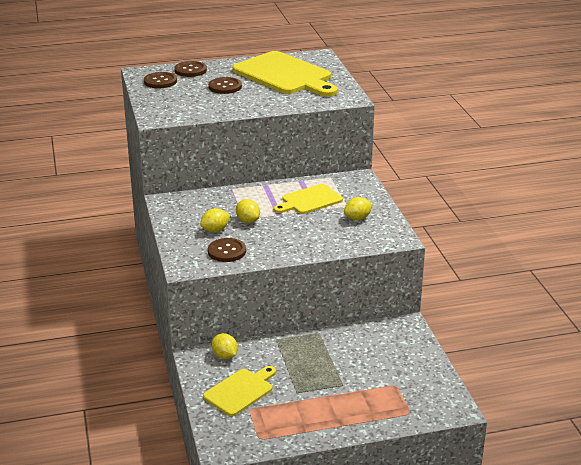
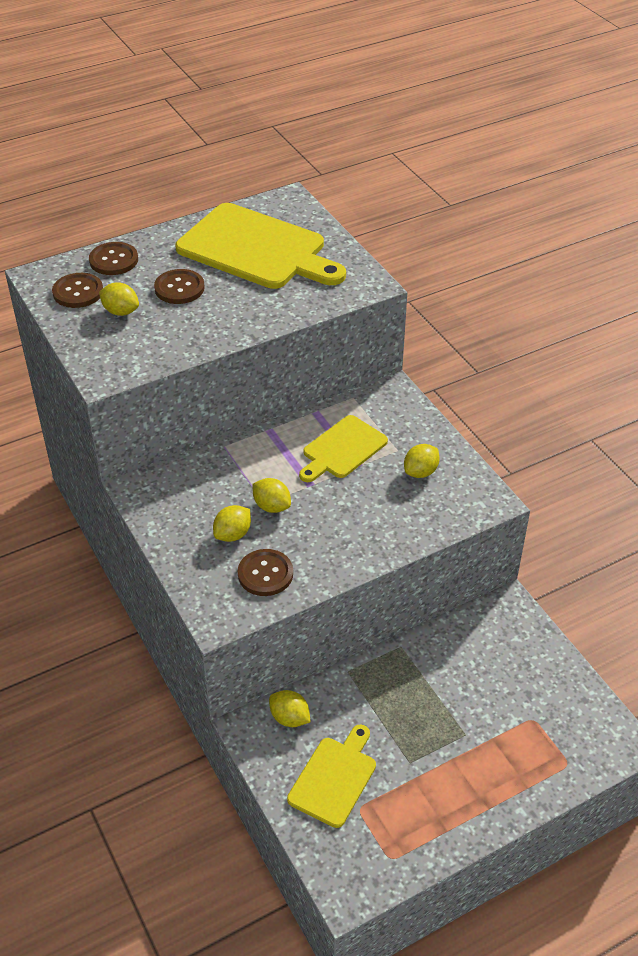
camera: 15 degrees left, 15 degrees up
(182, 93) = (121, 311): none -> yellow lemon

